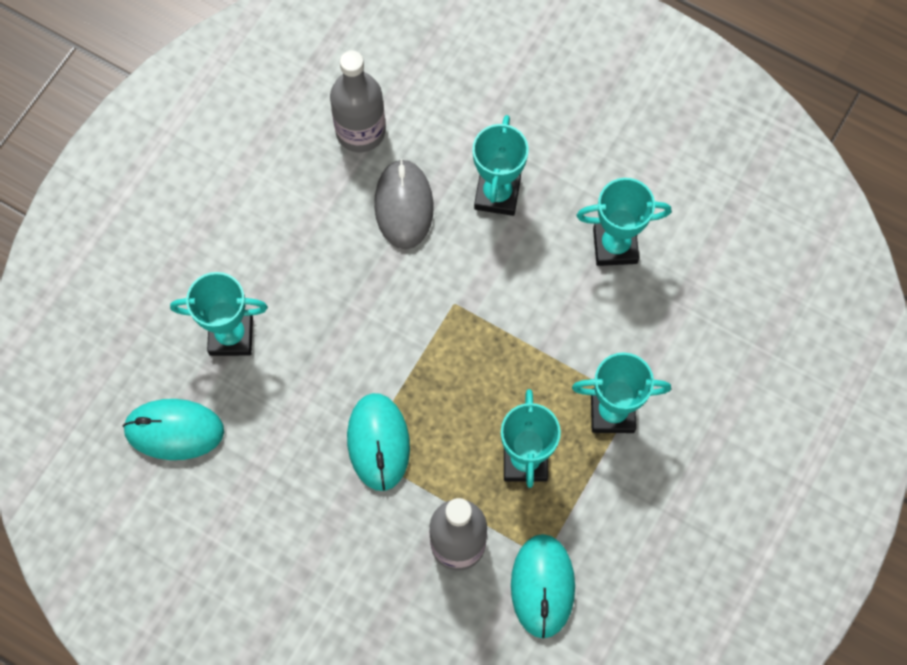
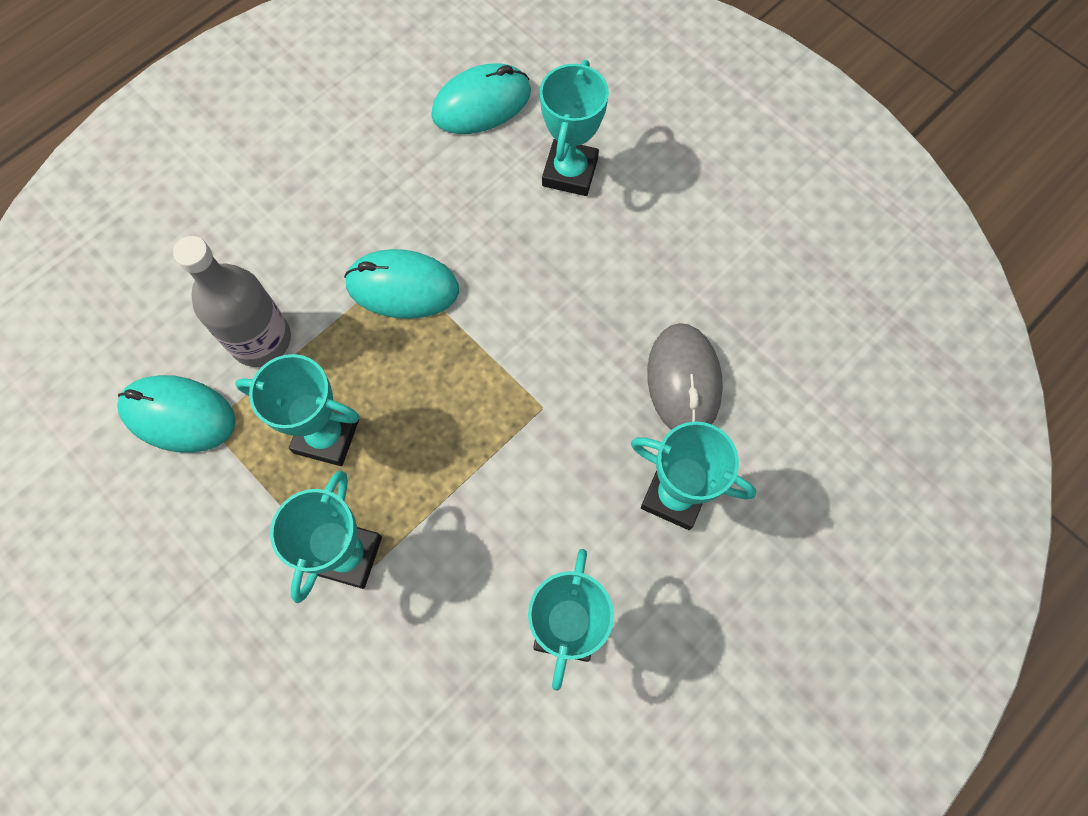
camera: 105 degrees right, 0 degrees up
(174, 430) = (481, 103): turquoise mouse -> turquoise mouse turned 45 degrees clockwise
(360, 131) = (795, 356): grey bottle -> none
(403, 206) = (684, 381): grey mouse -> grey mouse turned 75 degrees clockwise

